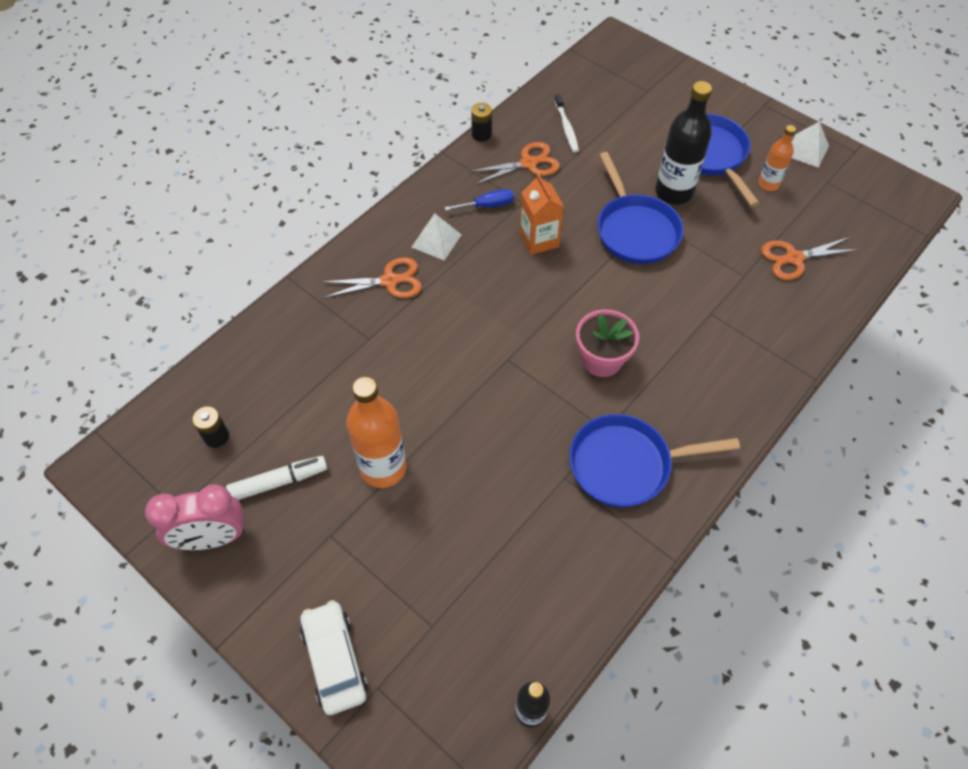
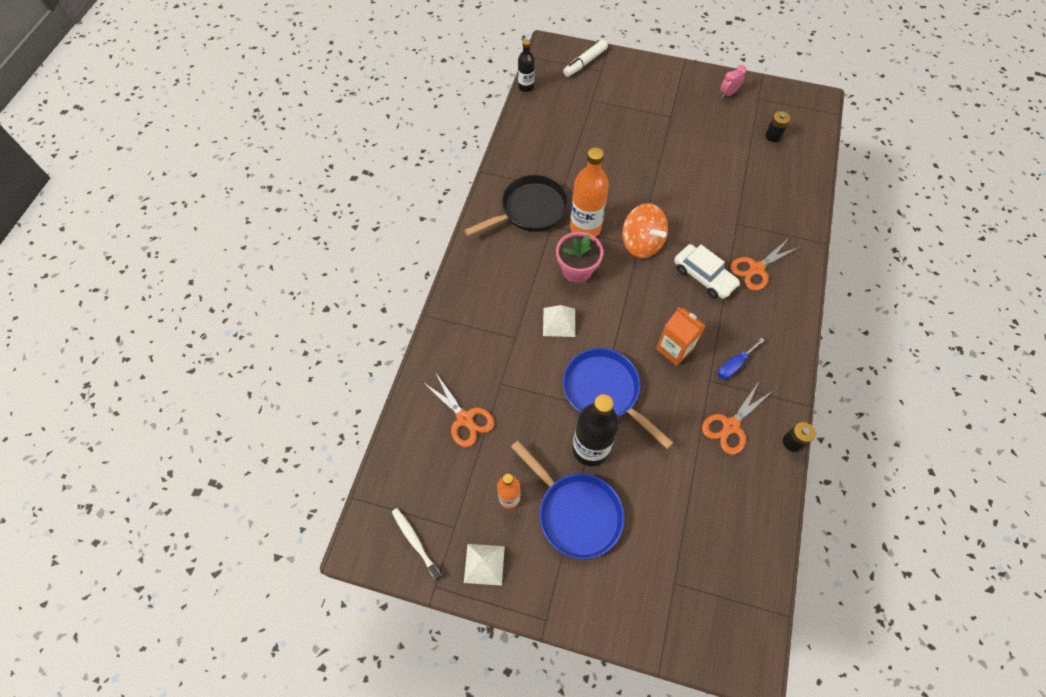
camera: 155 degrees right, 5 degrees up
(212, 538) = (728, 94): pink clock -> pink clock, size x0.54
(279, 482) = (718, 128): white marker -> white marker (585, 63)
(335, 660) = (628, 72): white car -> white car (704, 276)
(383, 468) = (668, 156): orange bottle -> orange bottle (585, 227)
(436, 241) = (749, 315): white pyramid -> white pyramid (559, 322)
(502, 361) = (641, 243): none -> orange spinning top
(566, 127) = (724, 488): white toothbrush -> white toothbrush (415, 542)
(626, 464) = (530, 210): blue pan -> black pan
(794, 258) = (464, 418): orange scissors -> orange scissors turned 90 degrees clockwise

